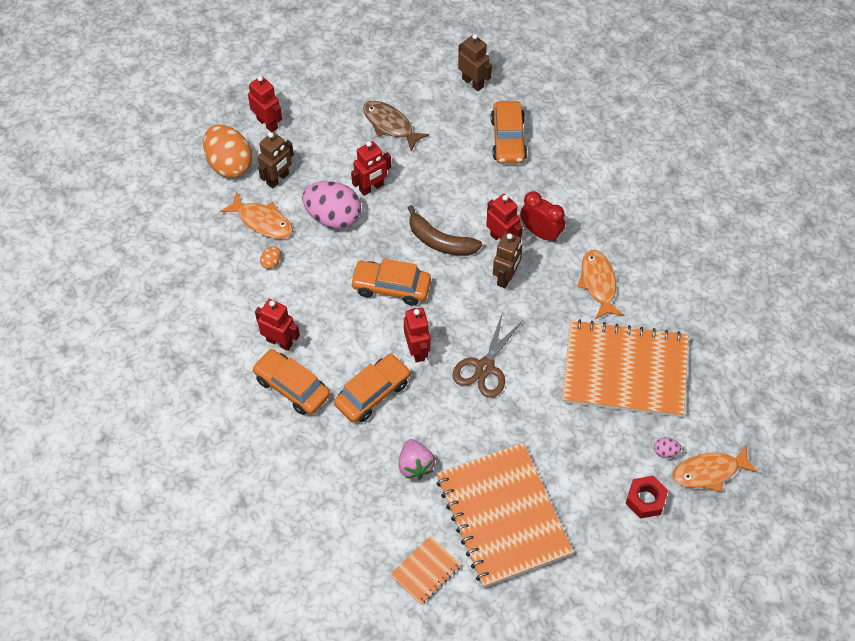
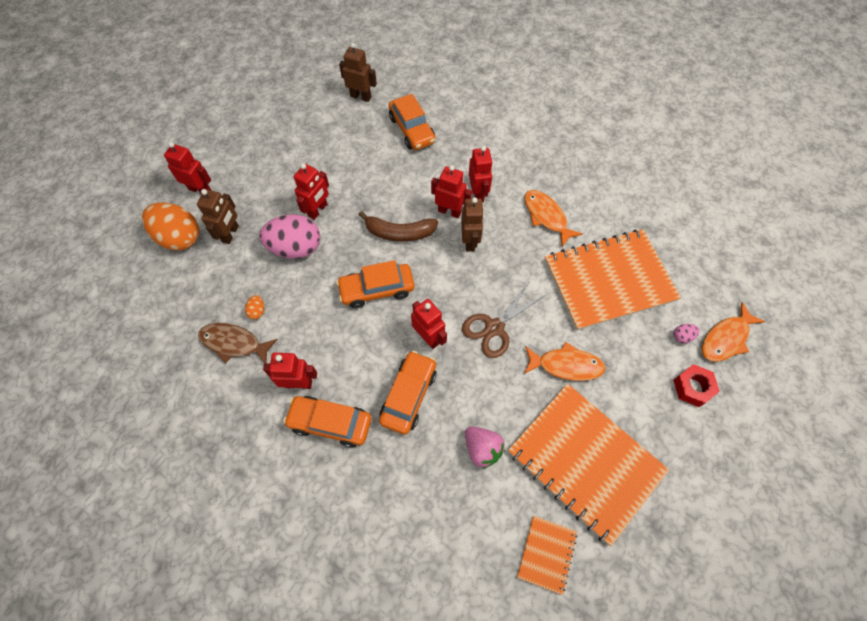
camera: 25 degrees left, 5 degrees up
(262, 221) = (232, 277): orange fish -> orange fish (566, 365)
(390, 125) = (309, 153): brown fish -> brown fish (234, 343)
(485, 367) = (494, 327): brown scissors -> brown scissors turned 45 degrees clockwise
(540, 233) = (478, 193): red clock -> red robot

